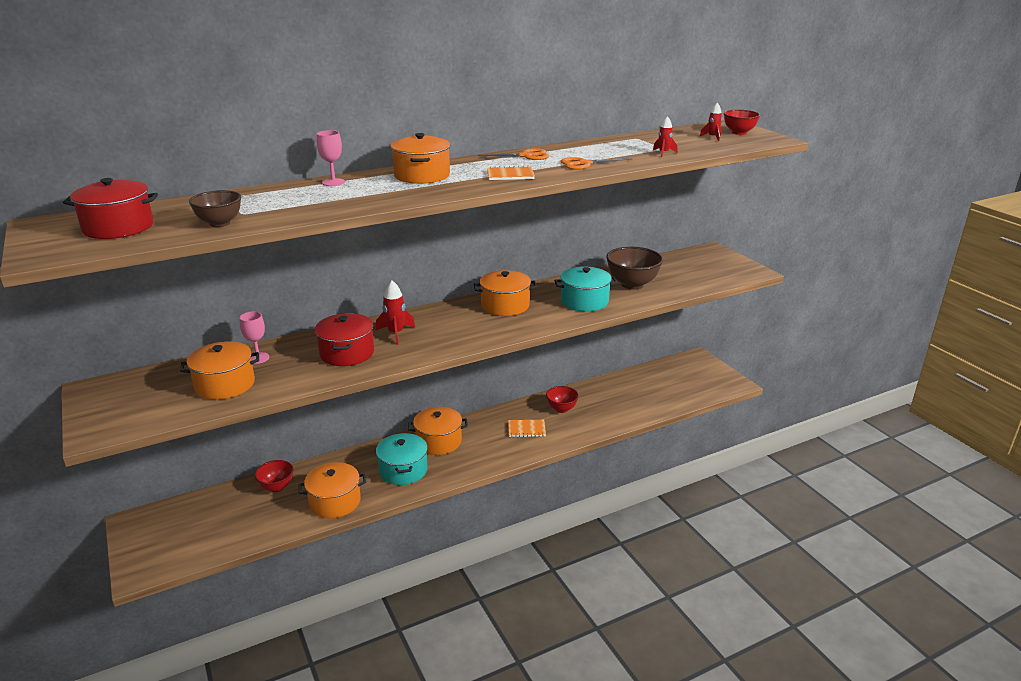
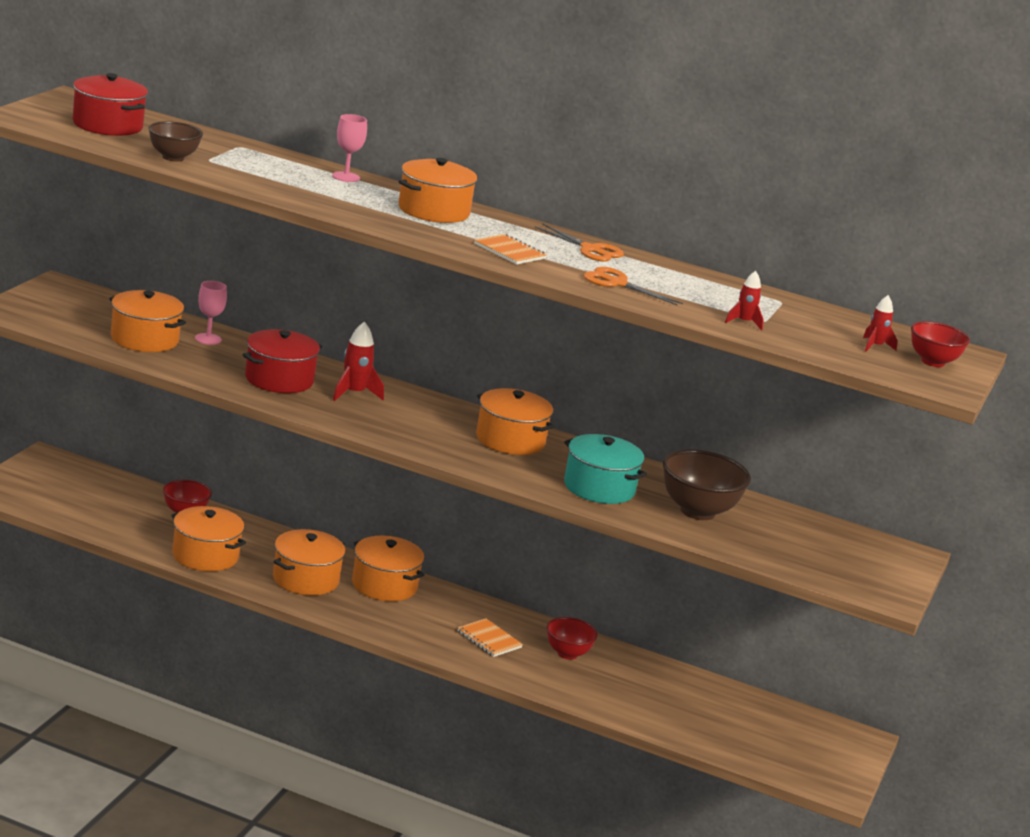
camera: 45 degrees right, 5 degrees down
(403, 470) = (305, 579): turquoise pot -> orange pot

